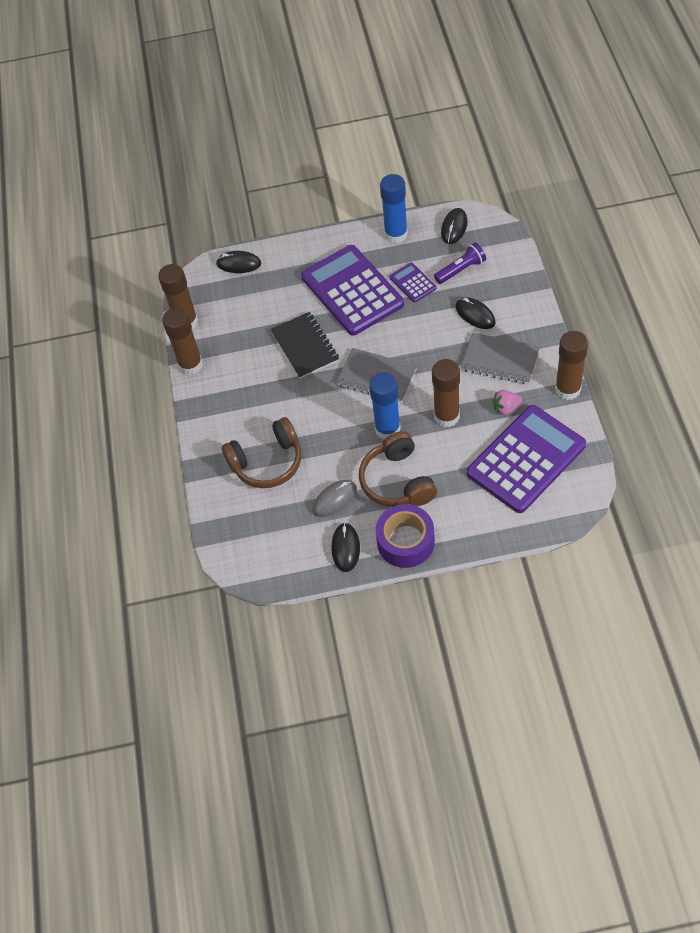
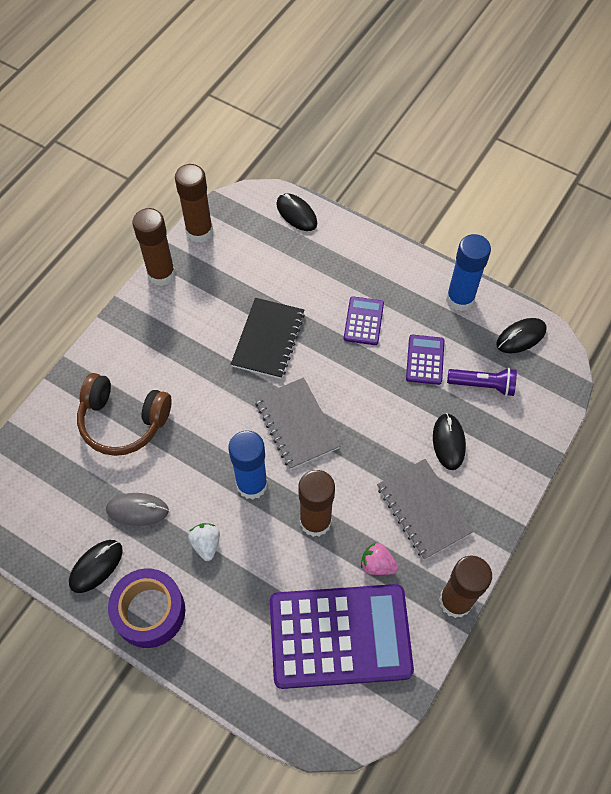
camera: 35 degrees right, 5 degrees up
(352, 291) = (363, 321): purple calculator -> purple calculator, size x0.44
(397, 481) = (206, 544): brown headphones -> white strawberry

